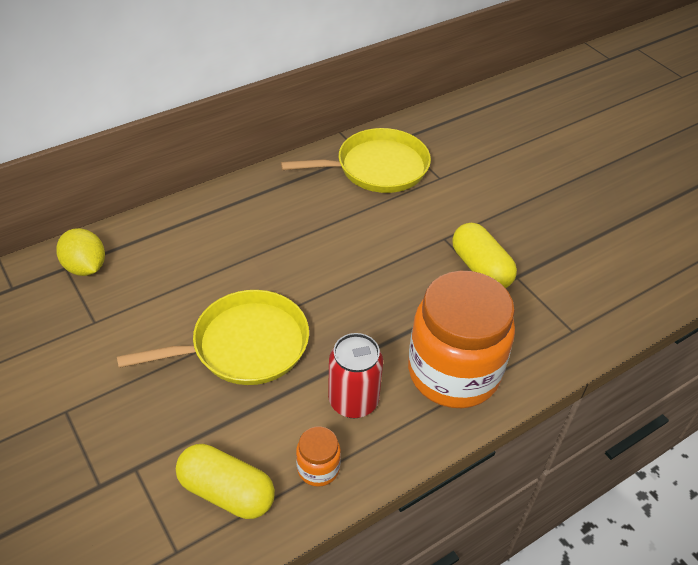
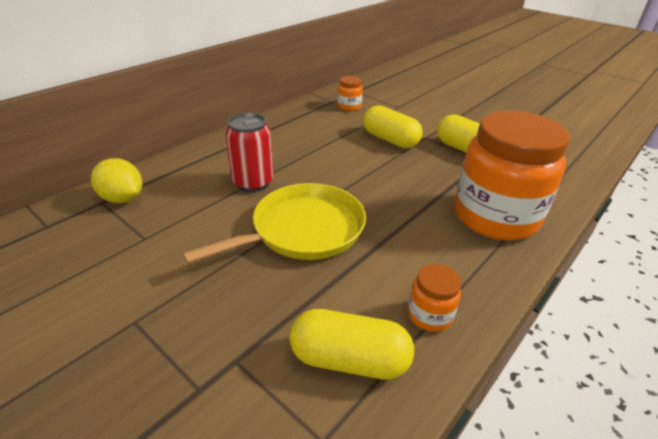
camera: 15 degrees left, 10 degrees down
(353, 401) = (427, 253): red can -> red can (253, 183)
(377, 168) = (349, 107): yellow pan -> orange jar
(399, 235) = (390, 140): none -> yellow capsule

